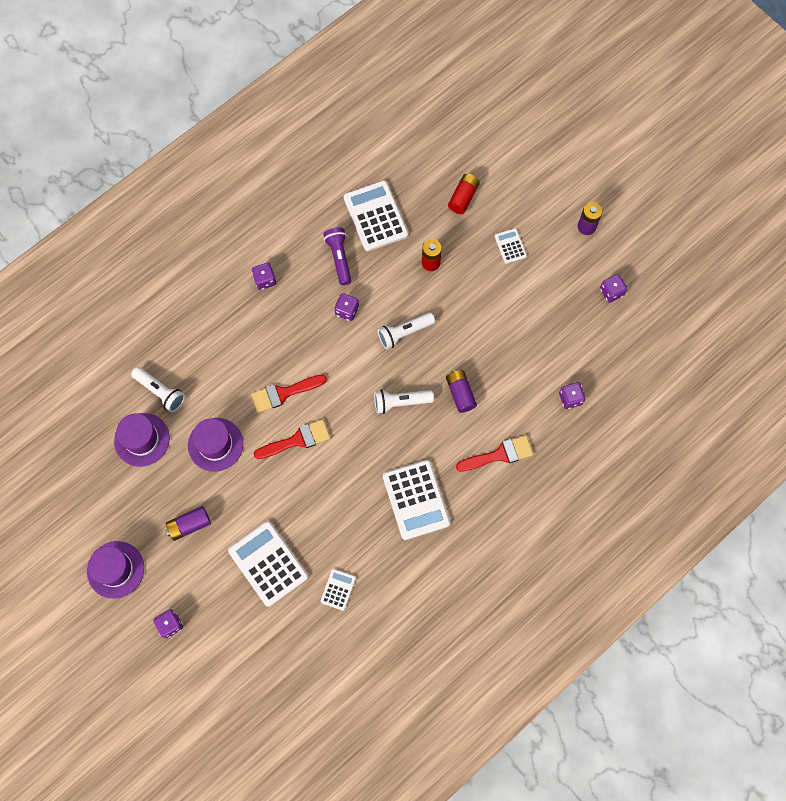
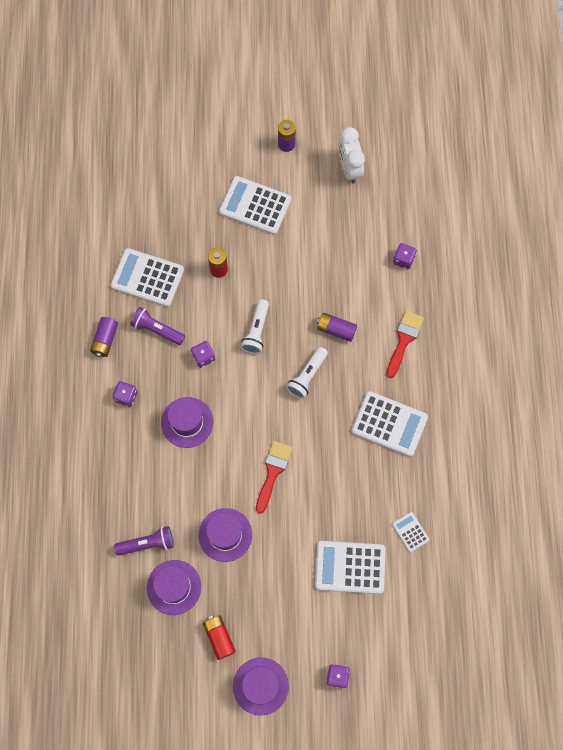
camera: 50 degrees left, 0 degrees up
(160, 392) = (147, 544): white flashlight -> purple flashlight
(189, 525) = (272, 603): purple battery -> purple battery (105, 340)
(283, 342) = (187, 422): none -> purple hat
(284, 393) = (228, 453): red brush -> none
(463, 197) = (188, 206): red battery -> red battery (219, 637)
(510, 246) = (255, 205): white calculator -> white calculator, size x2.01
(611, 292) = (349, 168): purple dice -> white clock

